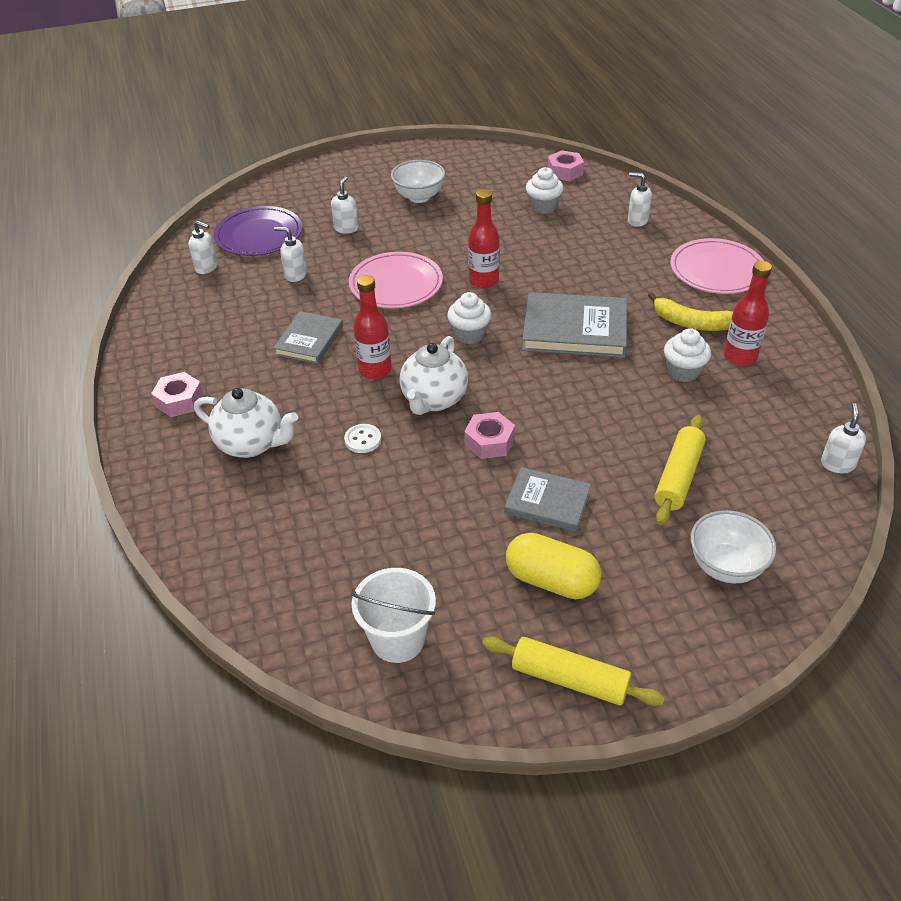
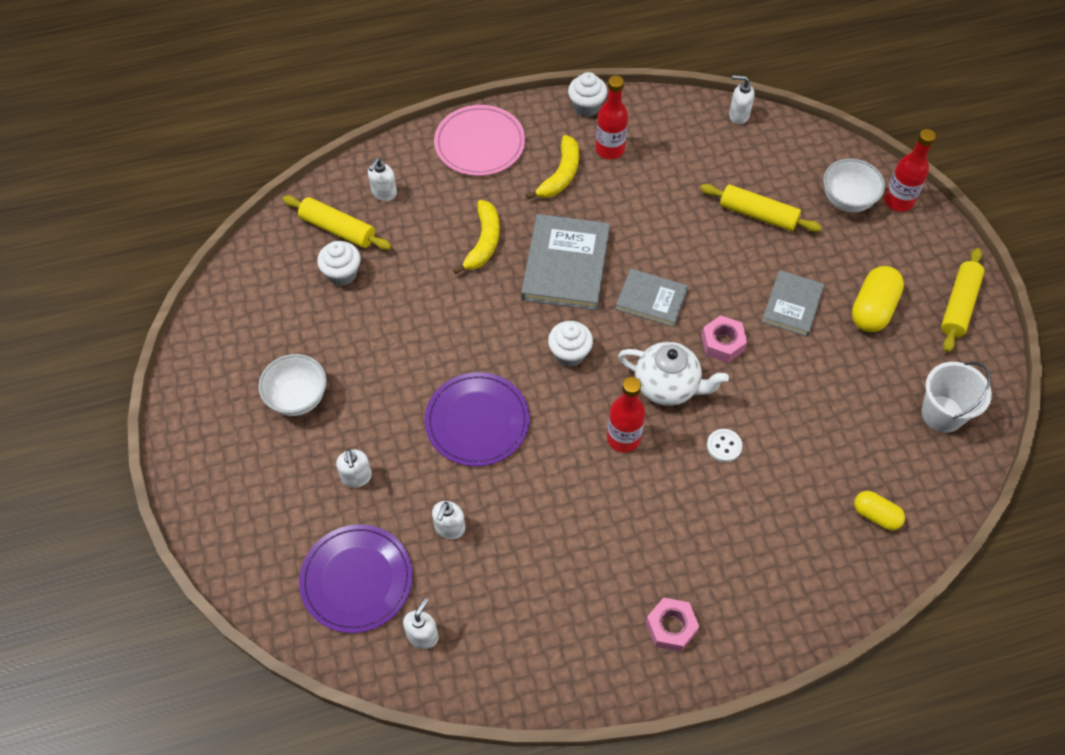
camera: 90 degrees left, 15 degrees up
(251, 444) = (734, 545): white teapot -> none
(268, 560) = (876, 515): none -> yellow capsule
(309, 340) = (573, 504): grey book -> grey book (651, 300)
(346, 228) = (356, 477): white soap dispenser -> white soap dispenser turned 120 degrees counterclockwise
(396, 284) = (477, 421): pink plate -> purple plate
(483, 281) = (479, 337): red bottle -> red bottle (898, 201)
(565, 171) = (270, 247): pink nut -> none
(590, 201) = (338, 229): none -> yellow rolling pin
(593, 278) = (483, 242): none -> yellow banana
(683, 371) = (629, 192): white cupcake -> white cupcake (586, 106)

